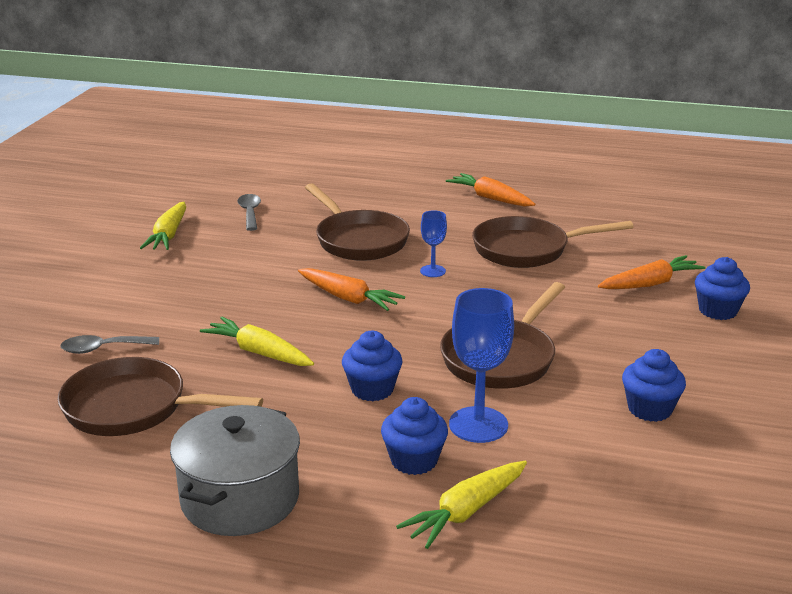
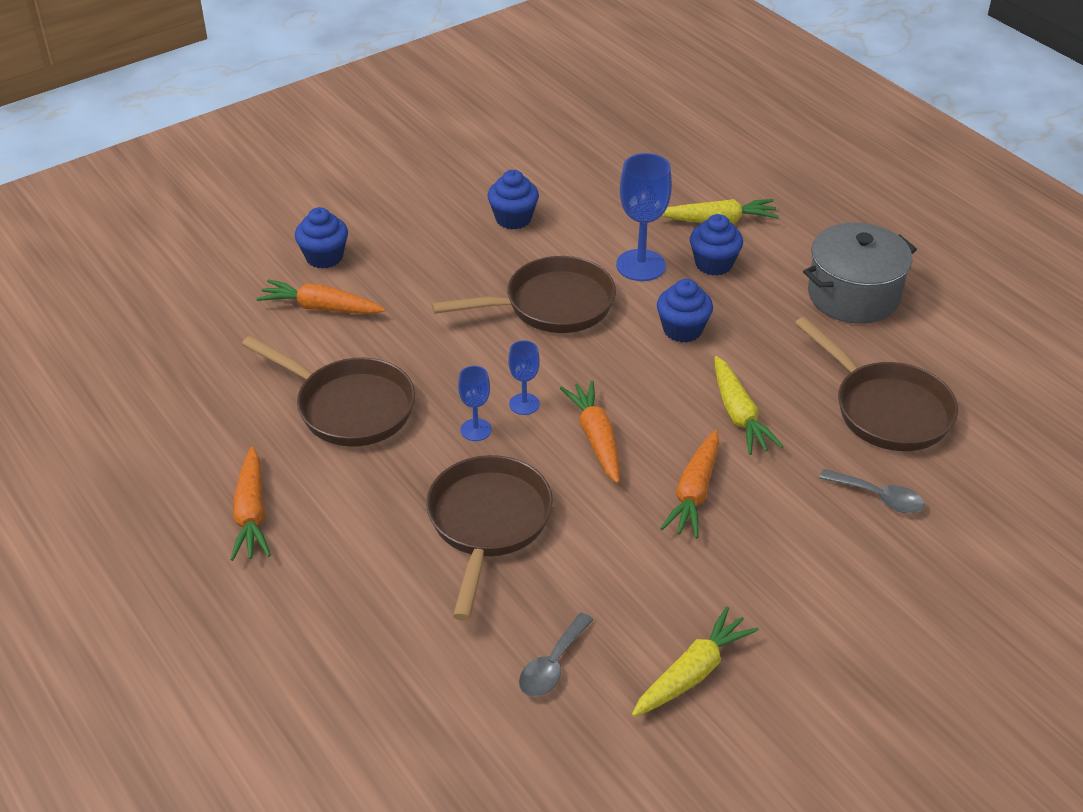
camera: 140 degrees left, 15 degrees up
(246, 299) = (694, 493): none -> orange carrot
(423, 295) = (524, 404): none -> blue goblet

